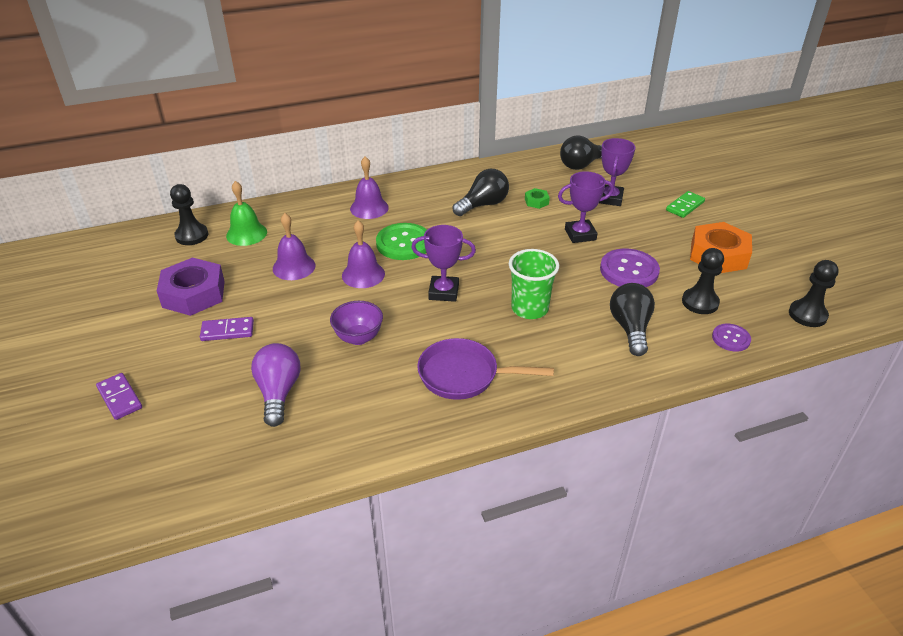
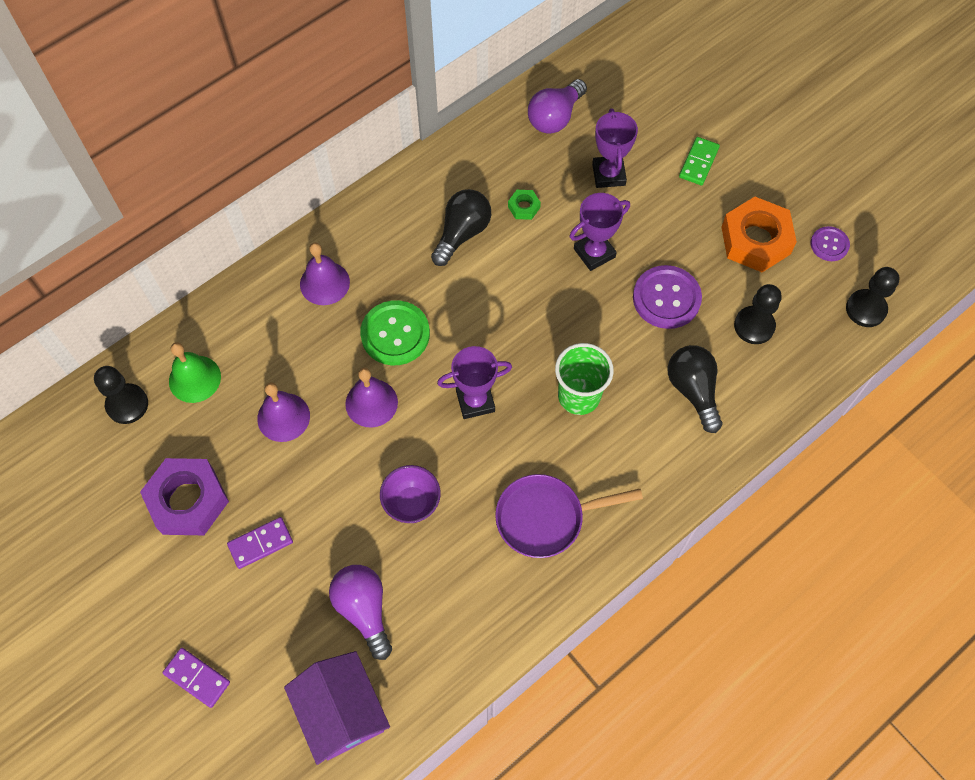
camera: 20 degrees left, 25 degrees up
(215, 455) = (341, 712): none -> purple house
(582, 165) = (555, 117): black light bulb -> purple light bulb
(731, 338) = (797, 371): purple button -> purple button (829, 244)

